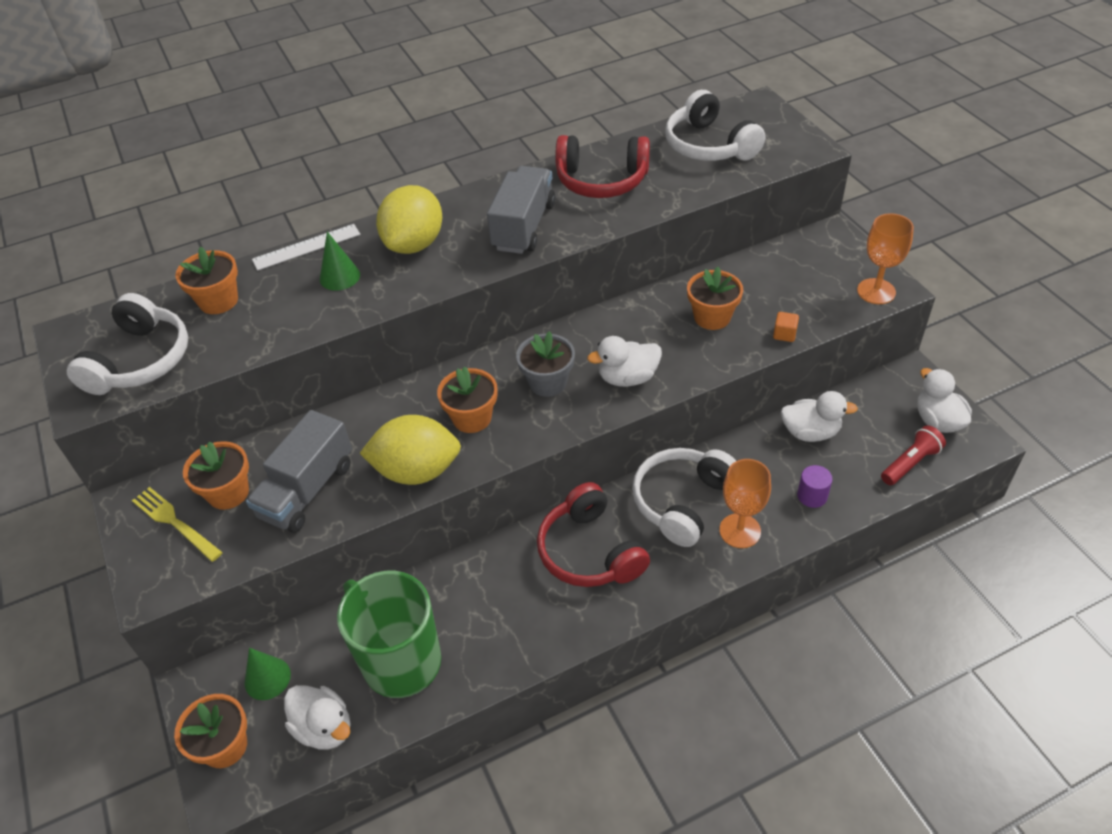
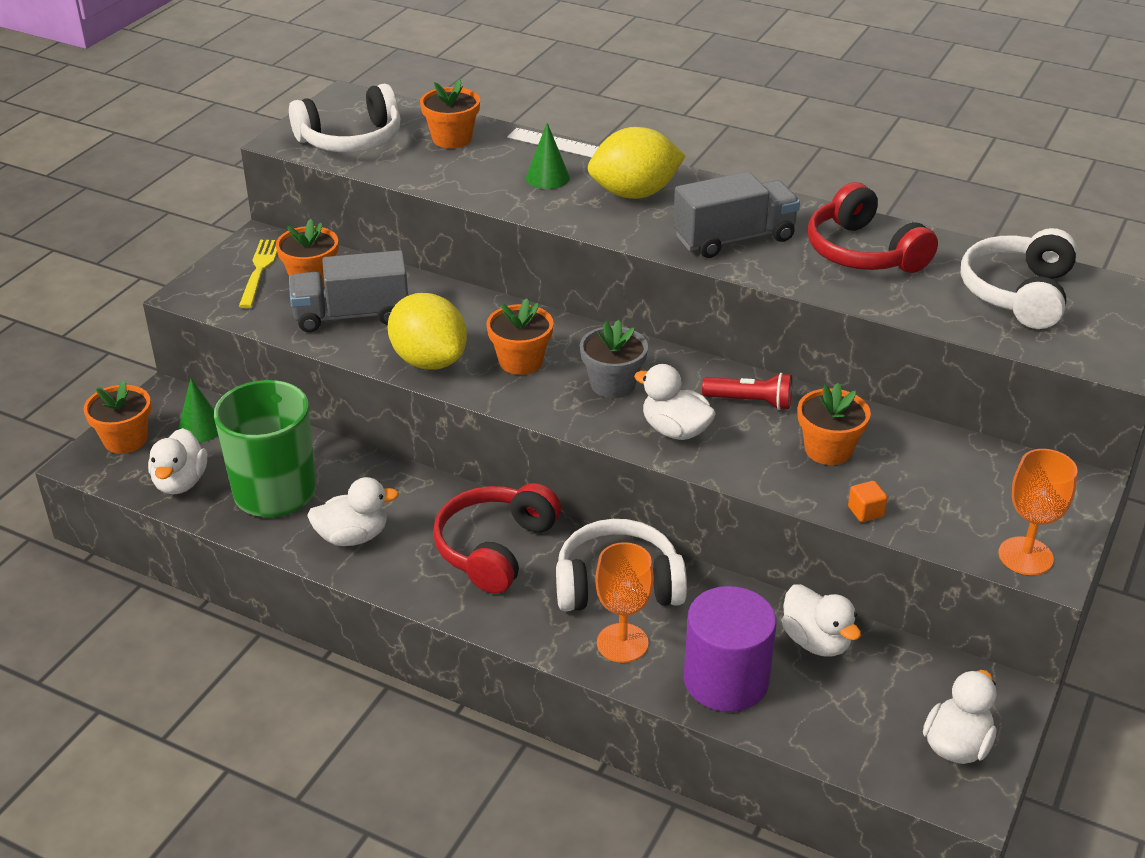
camera: 50 degrees right, 10 degrees down
(501, 634) = (353, 537): none -> white duck
(812, 496) = (726, 680): purple cylinder -> purple cylinder, size x2.18
(910, 463) = (861, 745): red flashlight -> red flashlight (750, 402)

